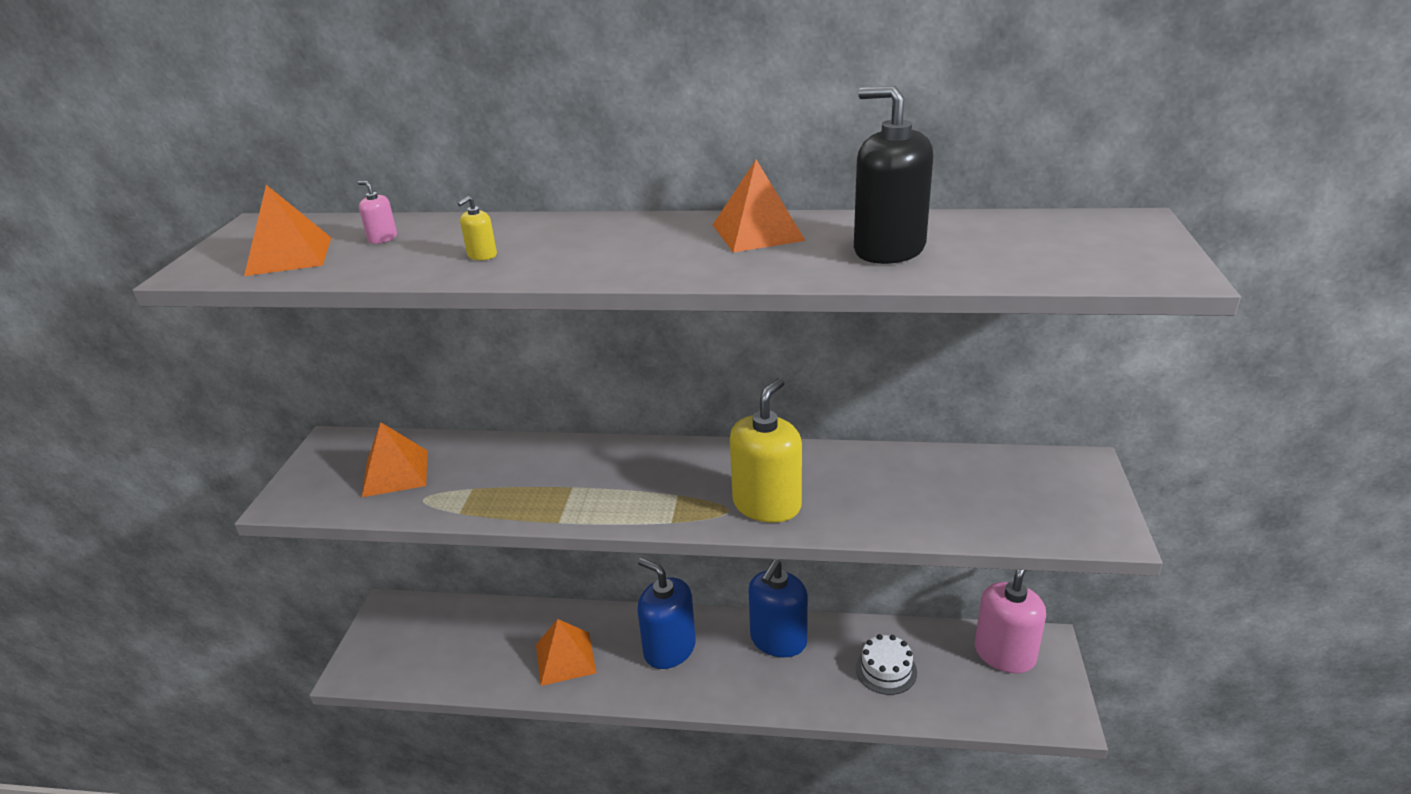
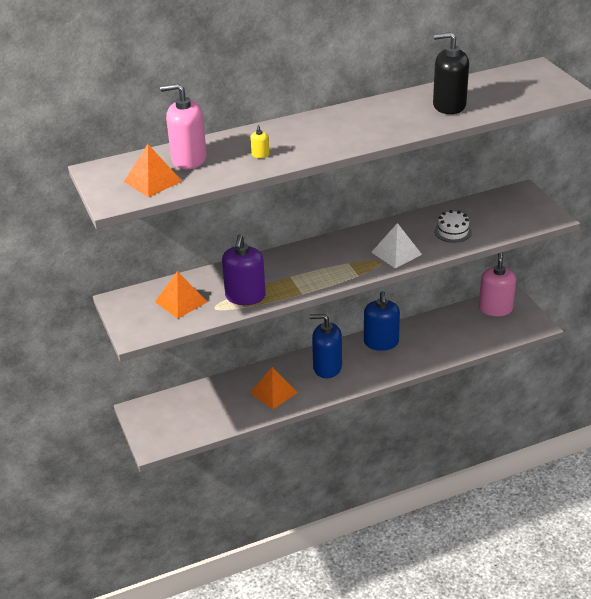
camera: 30 degrees left, 5 degrees up
(382, 238) = (189, 159): pink soap dispenser -> pink soap dispenser, size x2.43
(480, 496) = (245, 296): none -> purple soap dispenser
(757, 232) = (380, 110): orange pyramid -> none
(767, 504) = (396, 253): yellow soap dispenser -> white pyramid
(886, 670) = (445, 336): white cake -> white cake (452, 232)

